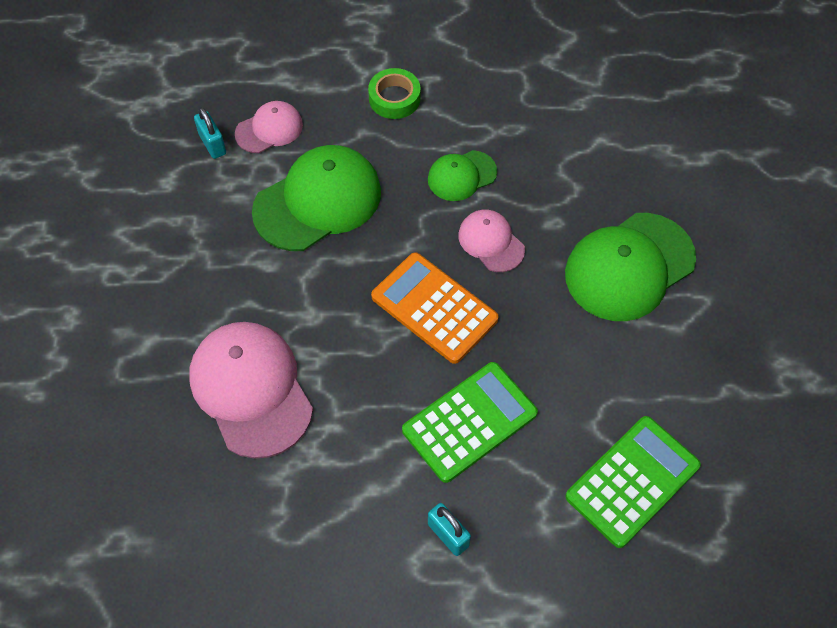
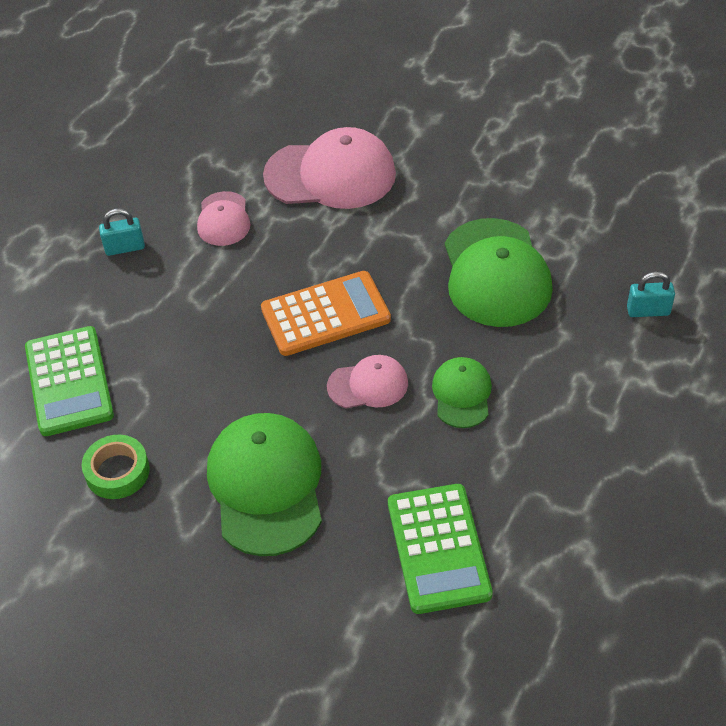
camera: 120 degrees right, 10 degrees down
(212, 144) = (609, 220): turquoise padlock -> turquoise padlock (648, 311)
(269, 129) = (606, 265): pink cap -> pink cap (223, 219)
(394, 98) = (598, 378): green tape -> green tape (117, 472)
(469, 422) = (203, 296): green calculator -> green calculator (438, 548)

